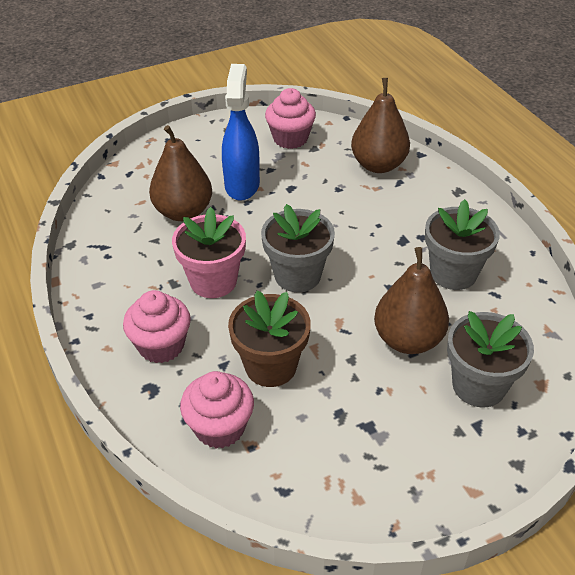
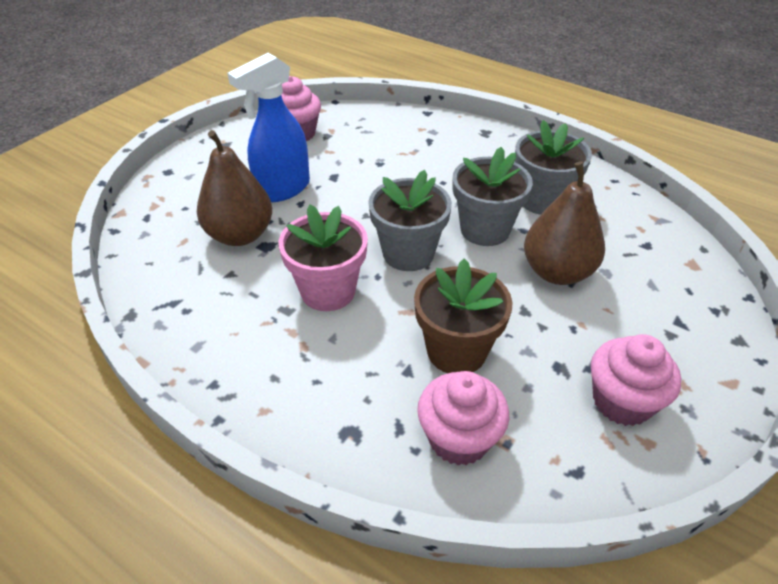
camera: 30 degrees left, 0 degrees up
(161, 345) = (325, 380): pink cupcake -> pink cupcake (622, 401)
(242, 185) = (282, 189): blue spray bottle -> blue spray bottle turned 105 degrees counterclockwise
(378, 165) = (399, 132): brown pear -> none
(479, 385) = (649, 287): grey flower pot -> grey flower pot (485, 229)

